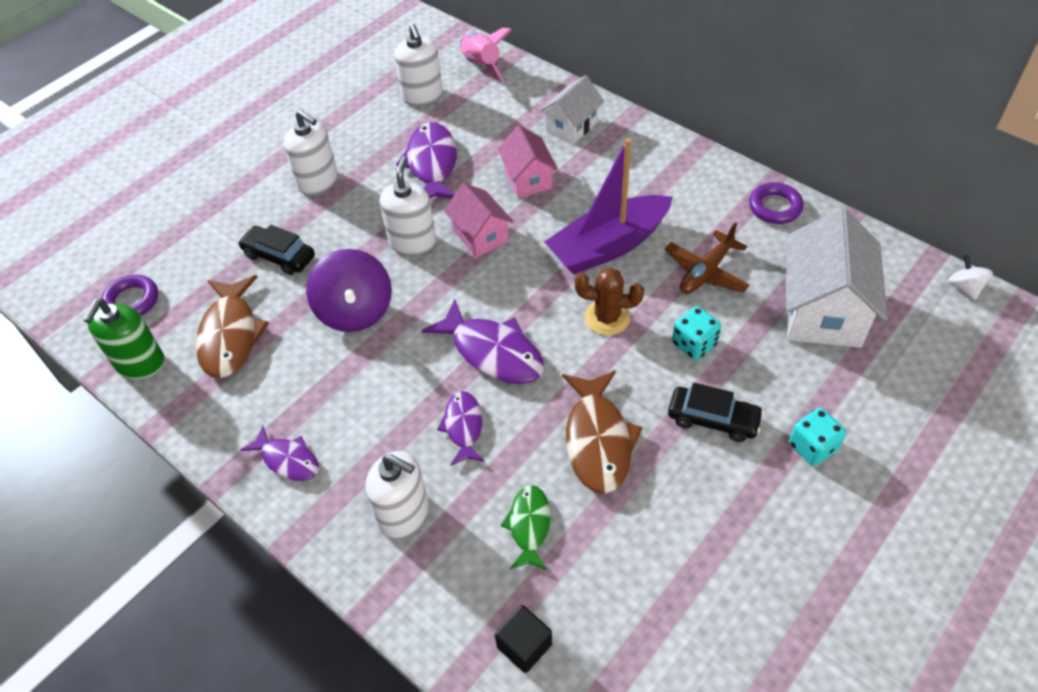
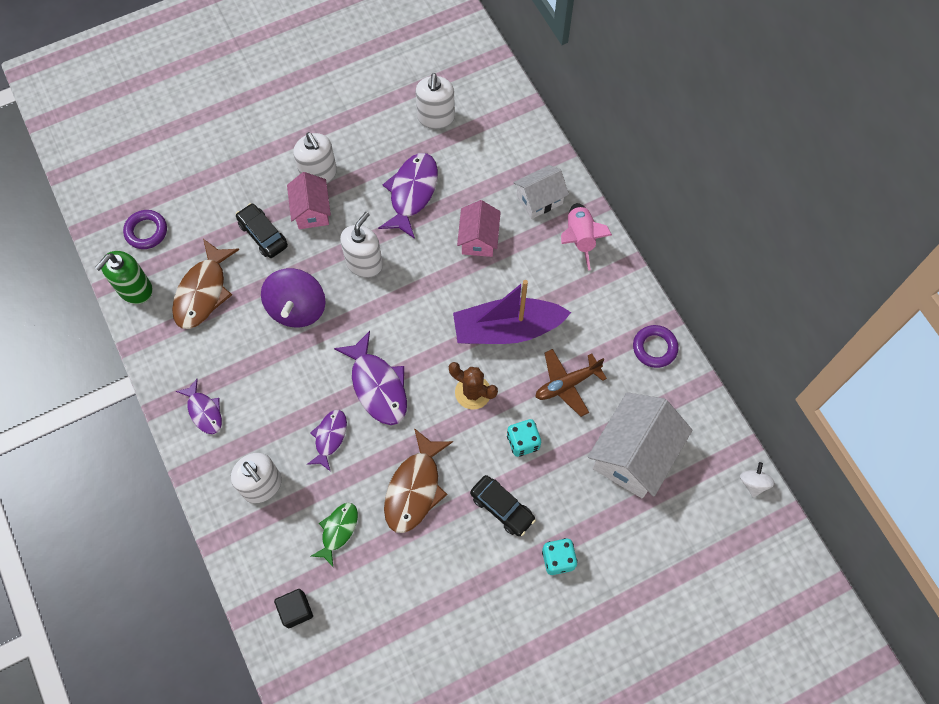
camera: 20 degrees right, 15 degrees up
(480, 235) = (417, 278): pink house -> pink house (312, 211)
(481, 66) = (498, 104): pink rocket -> pink rocket (580, 238)

